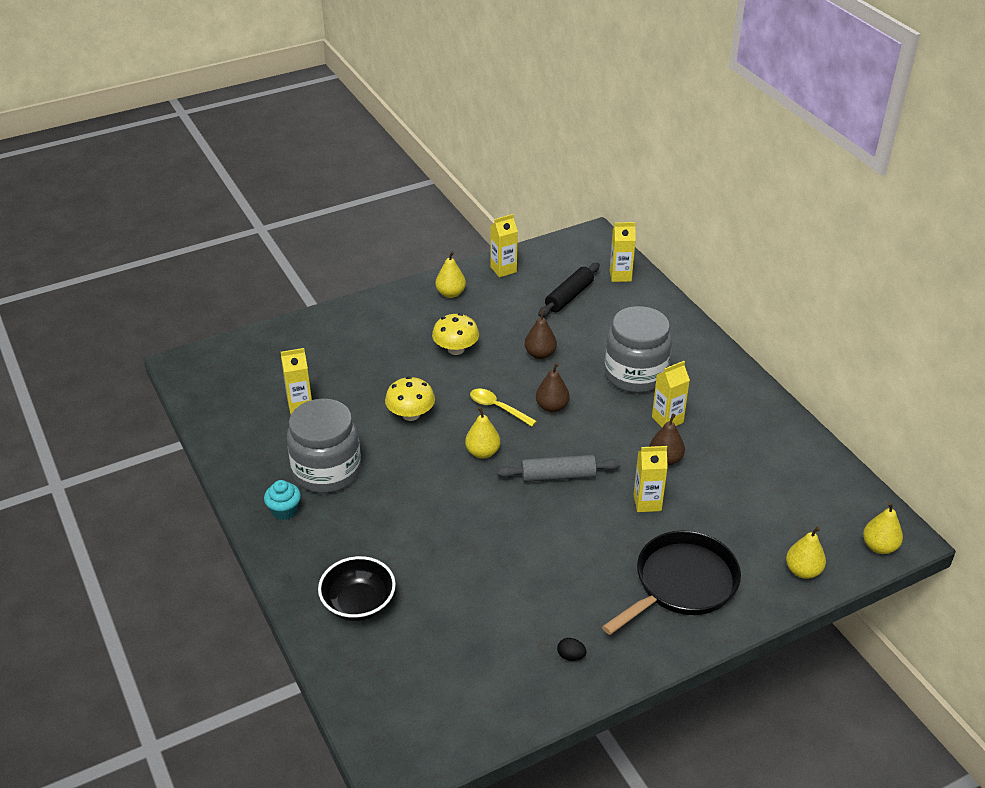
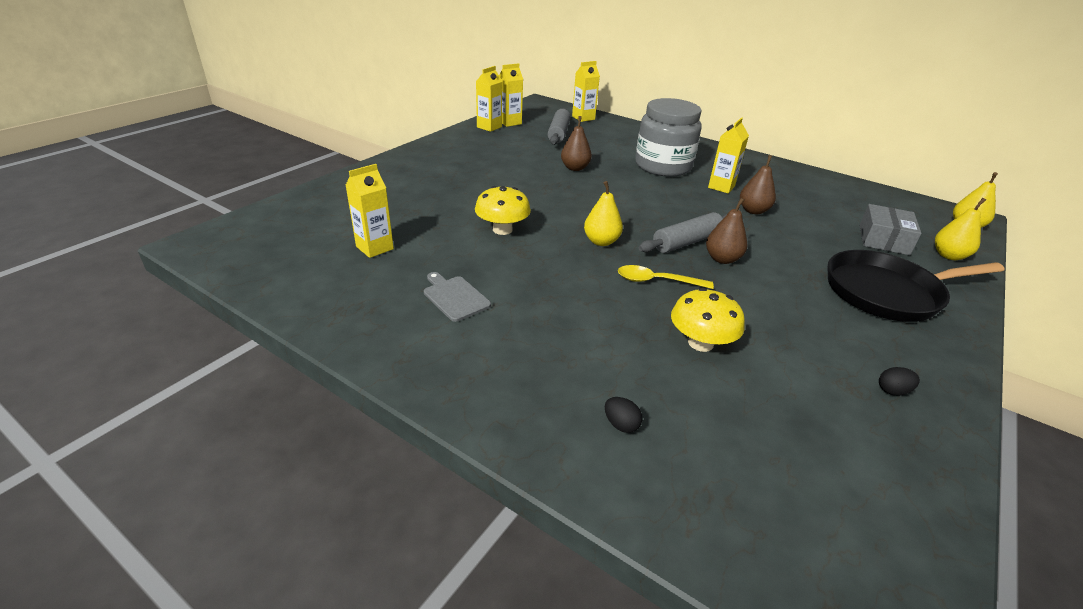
camera: 30 degrees left, 5 degrees down
(284, 510) = (434, 350): turquoise cupcake -> none
(327, 471) = (455, 297): grey jar -> grey cutting board
(359, 604) = (621, 424): black bowl -> black egg
(450, 293) = (458, 146): yellow pear -> none
(456, 349) = (499, 178): yellow mushroom -> yellow mushroom (700, 343)
(498, 408) = (579, 208): yellow spoon -> yellow spoon (657, 281)
(552, 407) = (624, 198): brown pear -> brown pear (722, 259)
(569, 296) = (558, 133): black rolling pin -> grey rolling pin
(647, 502) = (780, 242): yellow carton -> yellow carton (510, 122)
(681, 584) = (887, 292): black pan -> black pan turned 120 degrees counterclockwise
(759, 532) = (883, 239): none -> grey box

